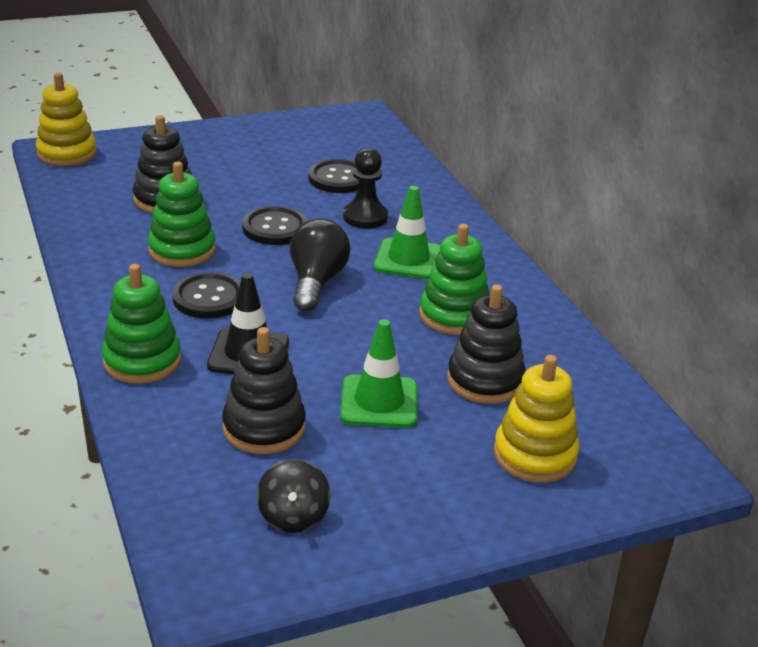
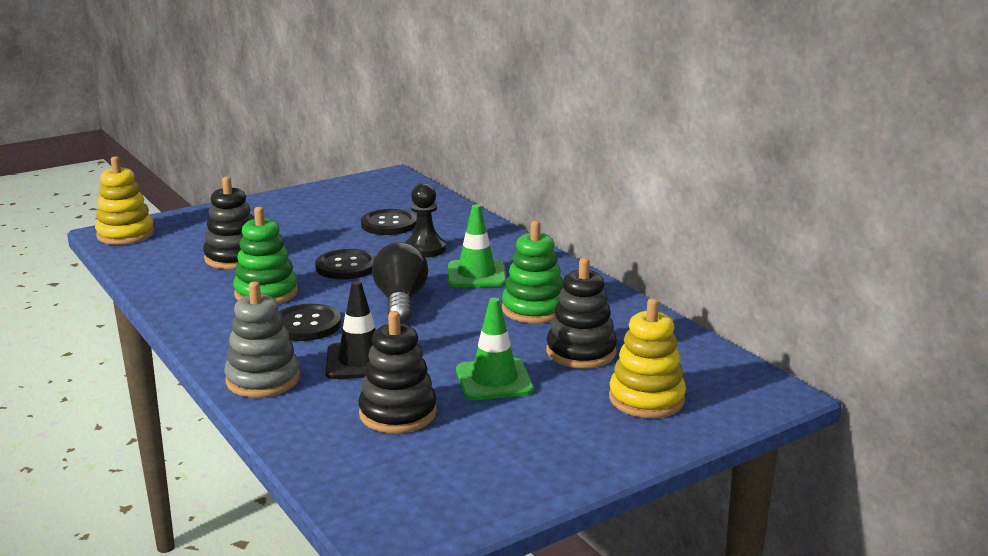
camera: 10 degrees left, 10 degrees down
(142, 361) = (263, 380): green stacking toy -> grey stacking toy
(293, 516) = (452, 474): black spinning top -> none

